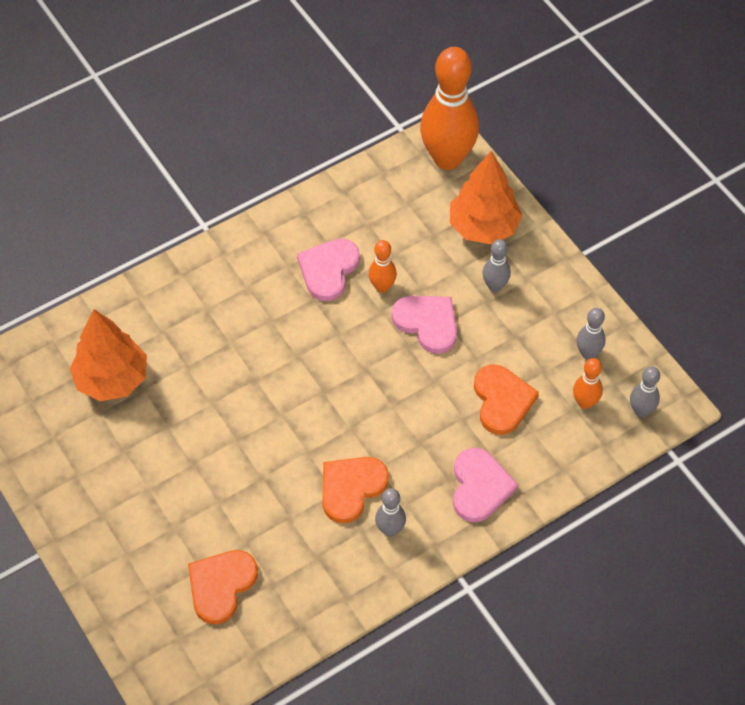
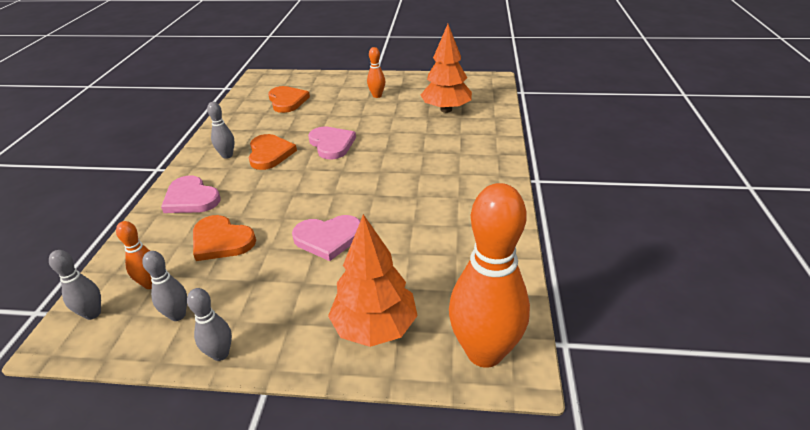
camera: 130 degrees right, 20 degrees down
(328, 270) = (433, 213): pink heart -> pink heart (331, 144)
(382, 287) = (387, 232): orange bowling pin -> orange bowling pin (377, 96)
(495, 286) = (309, 296): grey bowling pin -> grey bowling pin (220, 354)

